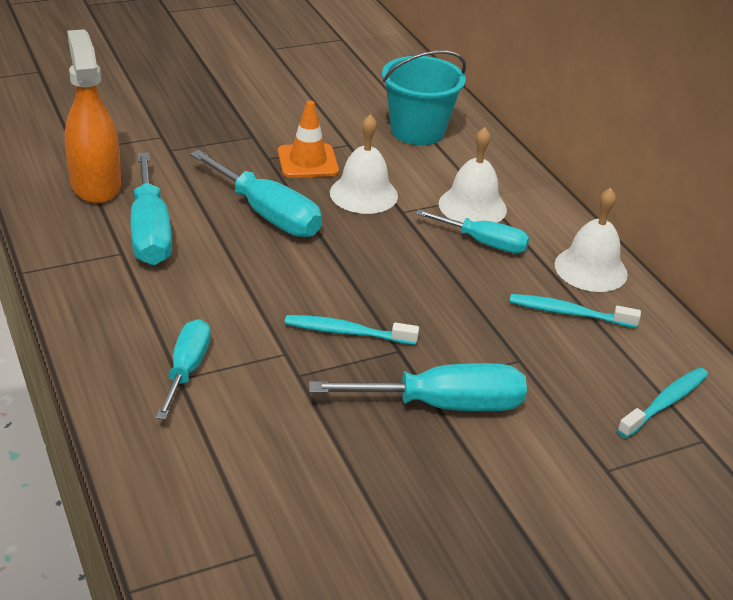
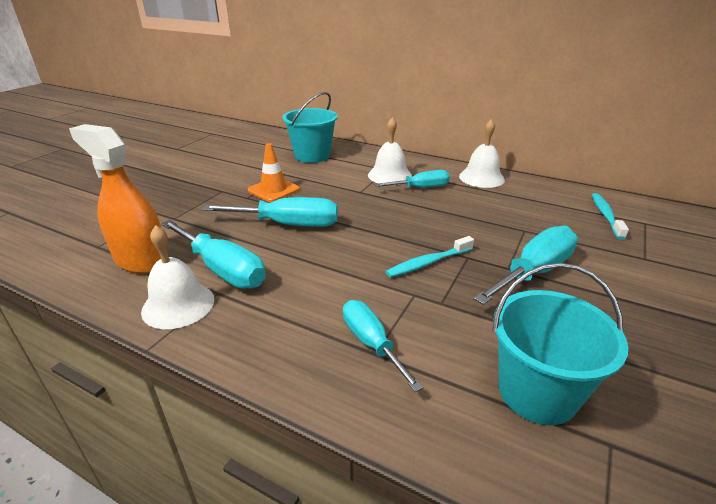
camera: 35 degrees left, 5 degrees down
(261, 487) = (537, 392): none -> turquoise bucket
(363, 194) = (328, 192): white bell -> white bell (178, 305)
(568, 313) = (506, 199): turquoise toothbrush -> none

